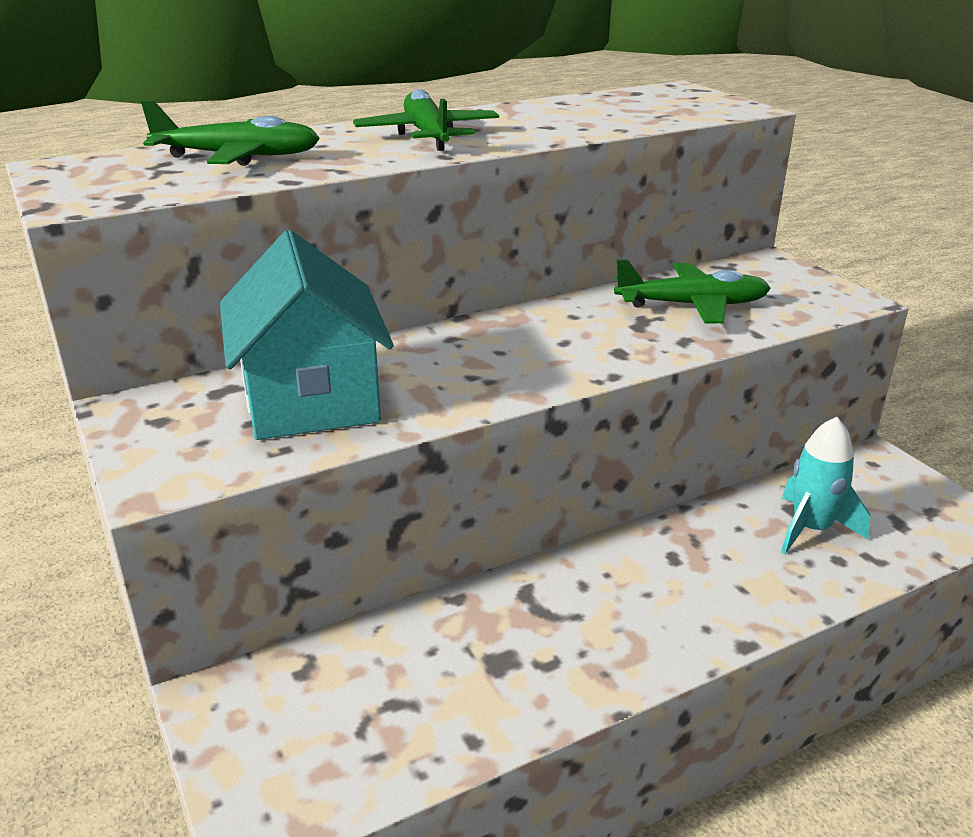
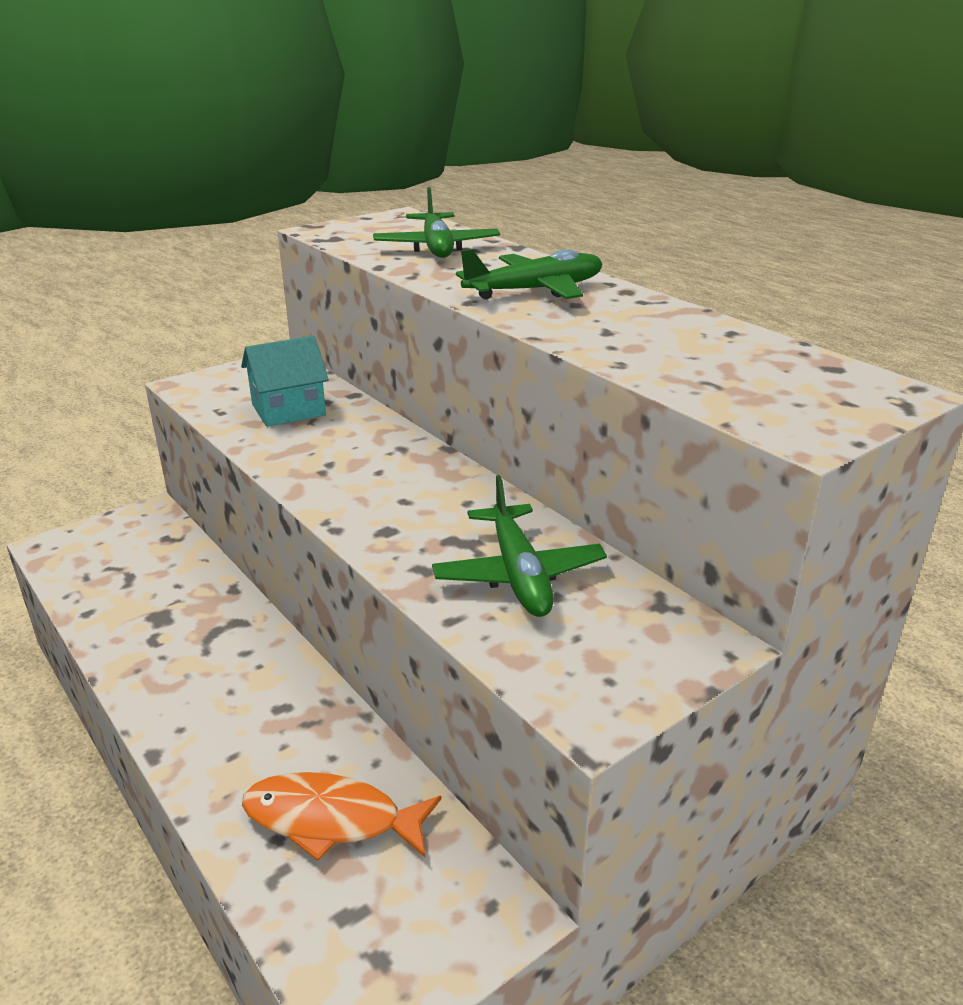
camera: 80 degrees right, 0 degrees up
(311, 399) = (288, 410): turquoise house -> turquoise house, size x0.64
(811, 529) = (331, 819): turquoise rocket -> orange fish

